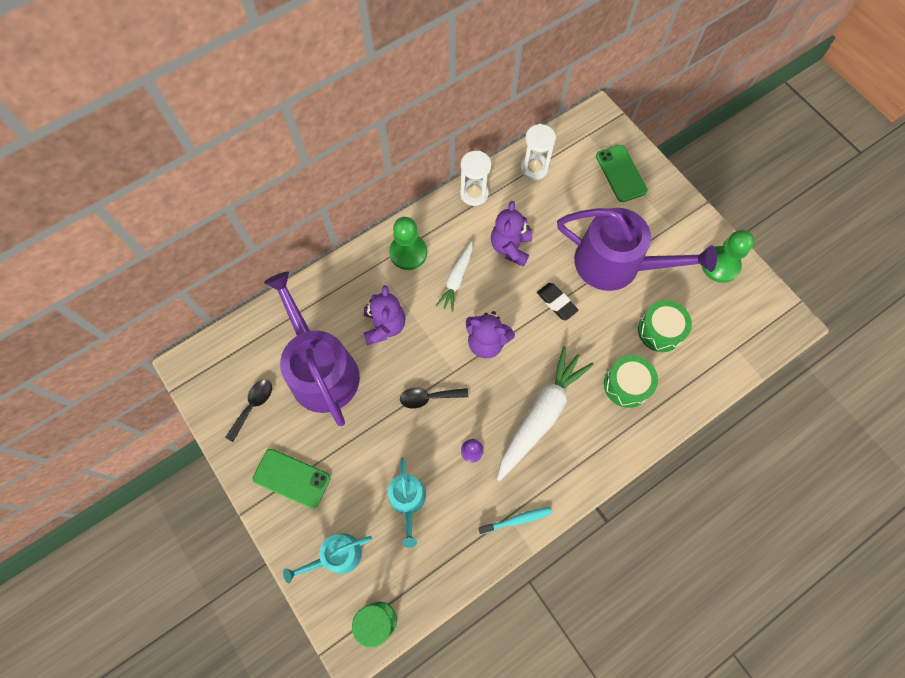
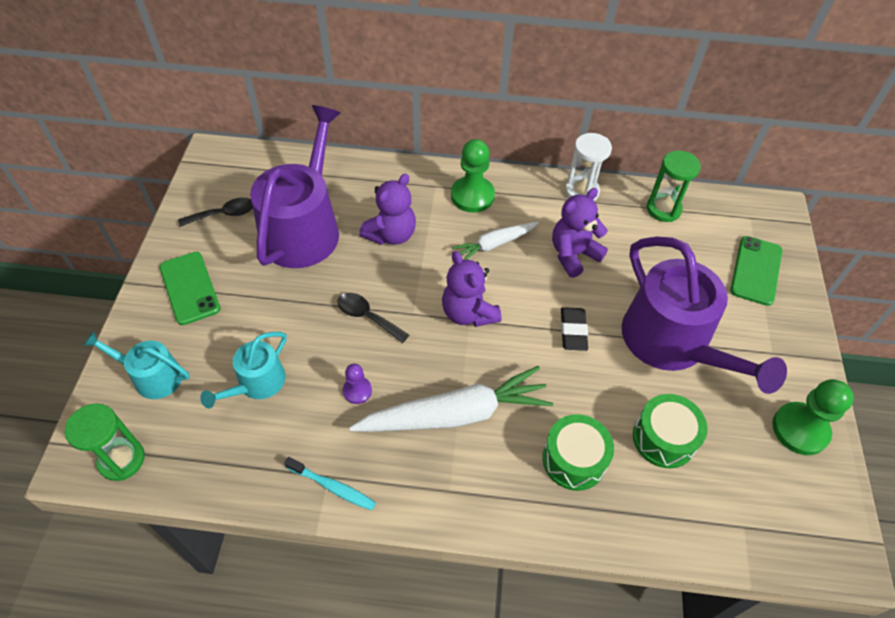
camera: 40 degrees right, 15 degrees down
(534, 168) = (663, 209): white hourglass -> green hourglass

